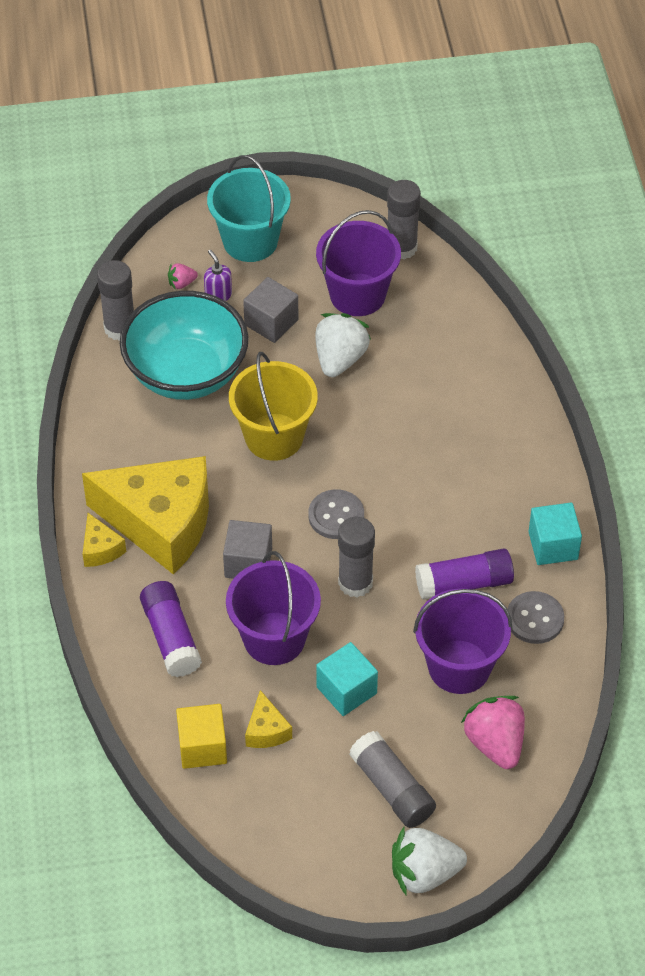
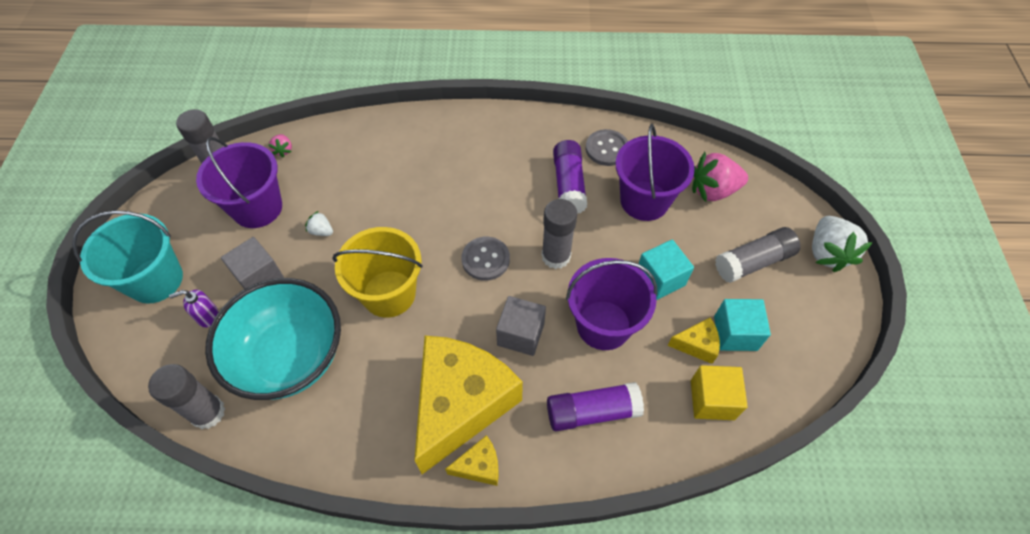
camera: 80 degrees left, 5 degrees up
(181, 283) = (178, 346): pink strawberry -> pink strawberry (283, 150)
(340, 359) = (321, 231): white strawberry -> white strawberry, size x0.48
(553, 545) = (544, 127): turquoise cube -> turquoise cube (735, 333)

